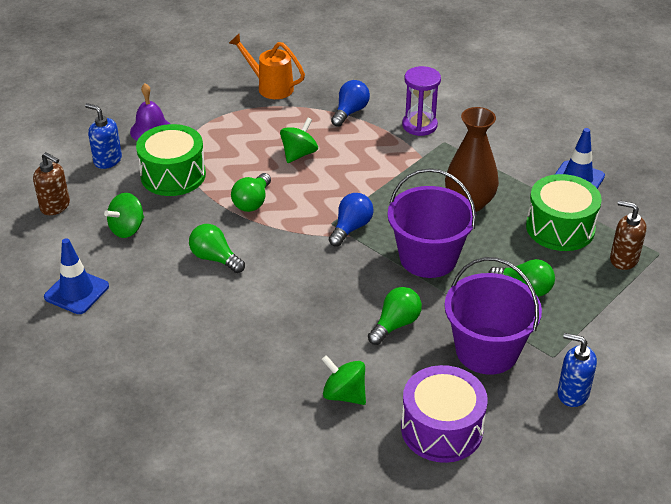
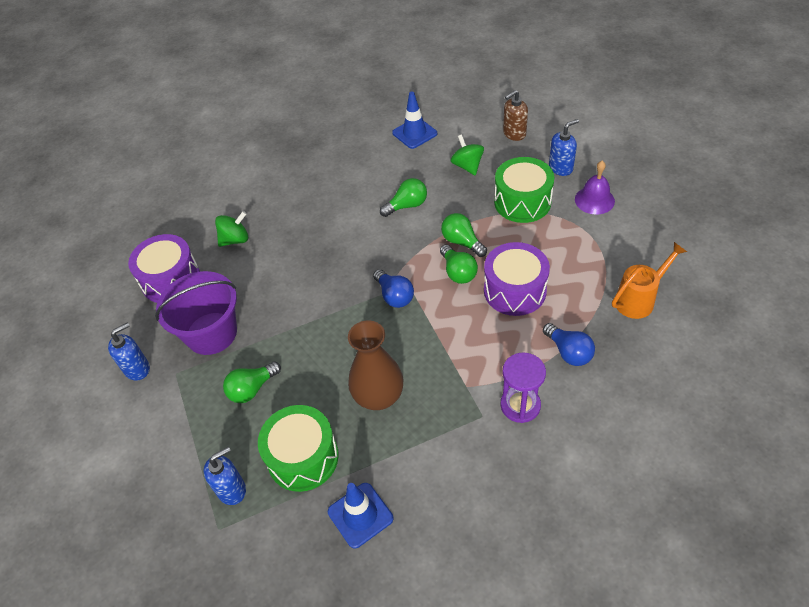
camera: 120 degrees right, 10 degrees up
(299, 154) = (514, 290): green spinning top -> purple drum
(395, 324) = (274, 288): green light bulb -> green light bulb (458, 272)
(428, 258) = (328, 335): purple bucket -> none
(623, 259) = (232, 490): brown soap dispenser -> blue soap dispenser

